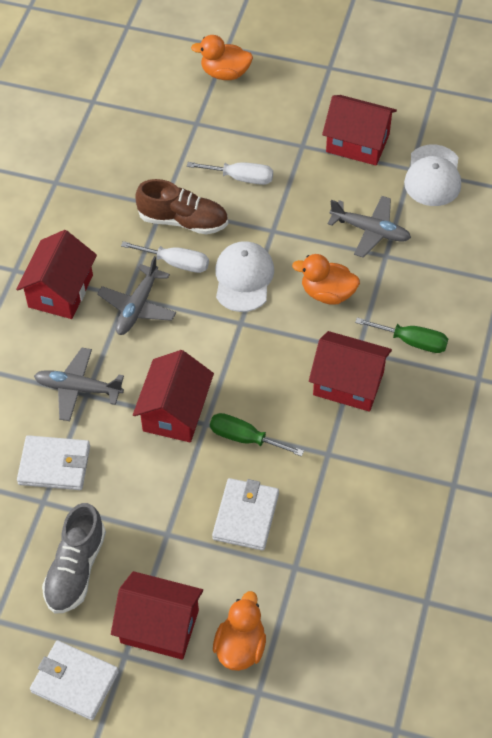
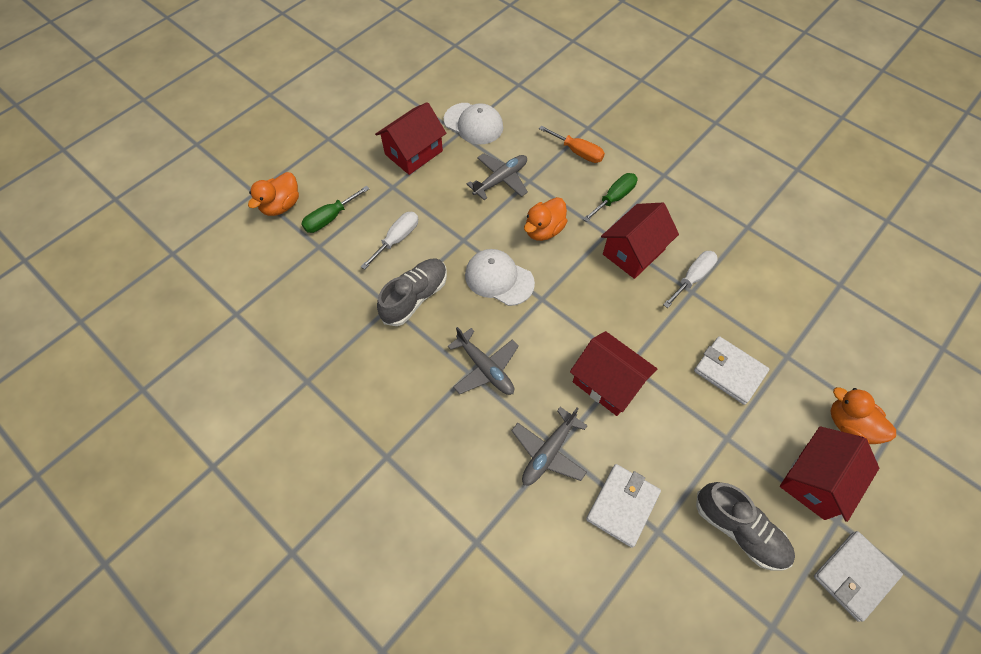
camera: 65 degrees left, 5 degrees up
(60, 291) = (433, 425): red house -> none
(176, 263) = (455, 320): white screwdriver -> white screwdriver (692, 278)
(183, 221) = (415, 297): brown shoe -> grey shoe
(245, 438) = (655, 342): green screwdriver -> green screwdriver (330, 218)
(457, 285) = (577, 152): none -> orange screwdriver

